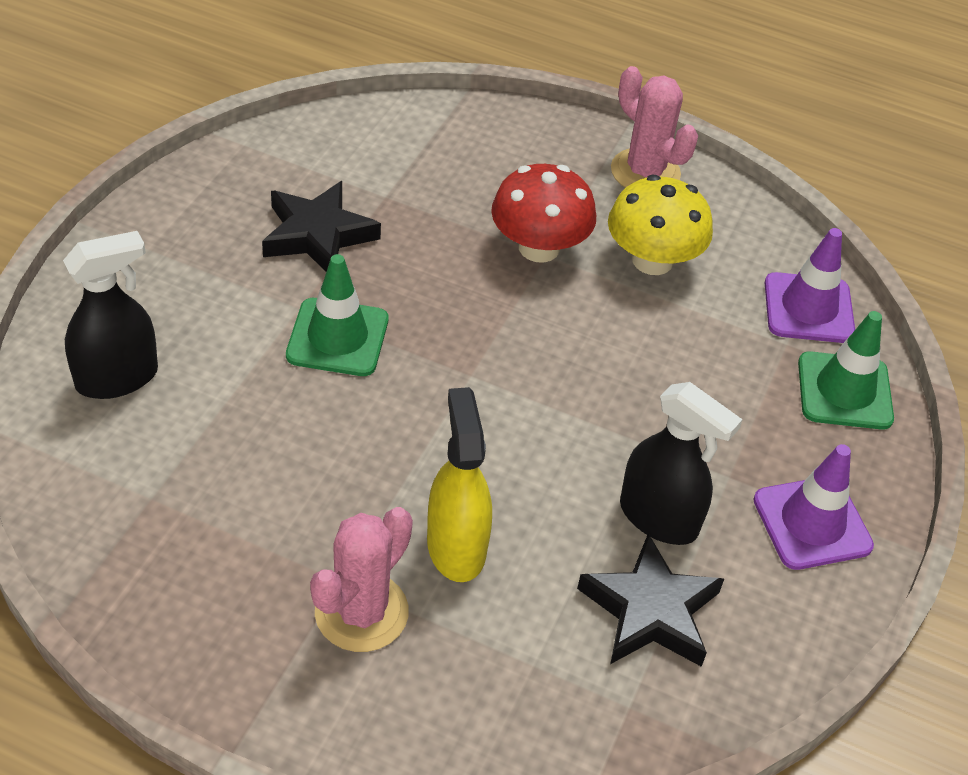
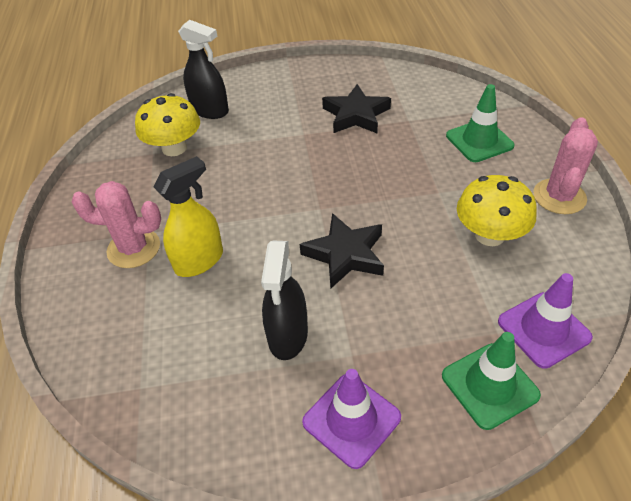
camera: 65 degrees right, 0 degrees up
(168, 465) = (174, 148): none -> yellow mushroom
(337, 337) = (297, 154): green traffic cone -> green traffic cone (479, 141)
(539, 248) = (440, 186): red mushroom -> none
(650, 610) = (215, 365): black star -> black star (345, 254)

